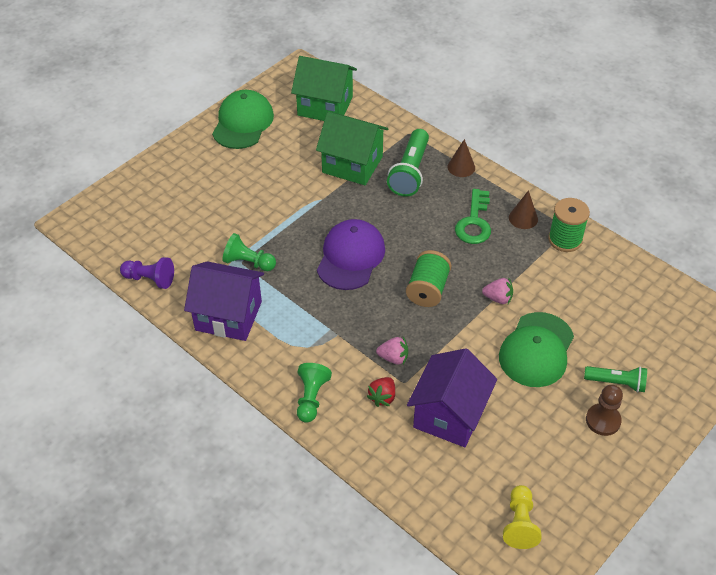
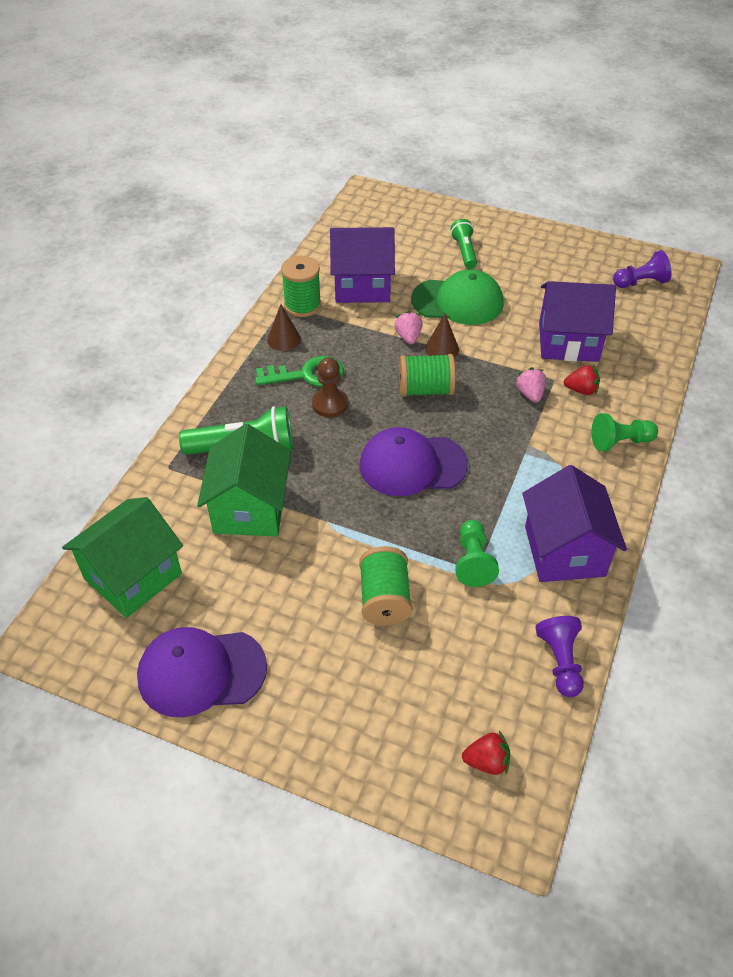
camera: 110 degrees left, 0 degrees up
(114, 223) = (487, 761): none -> red strawberry
(243, 123) = (201, 672): green cap -> purple cap
(245, 210) = (384, 599): none -> green spool
(325, 106) = (133, 576): green house -> green house turned 45 degrees clockwise
(461, 167) = (217, 404): brown cone -> brown cone (442, 349)
(519, 523) = (640, 282): yellow pawn -> purple pawn
(581, 287) = (362, 286): none -> purple house
(603, 420) = (509, 254): brown pawn -> brown pawn (330, 404)

